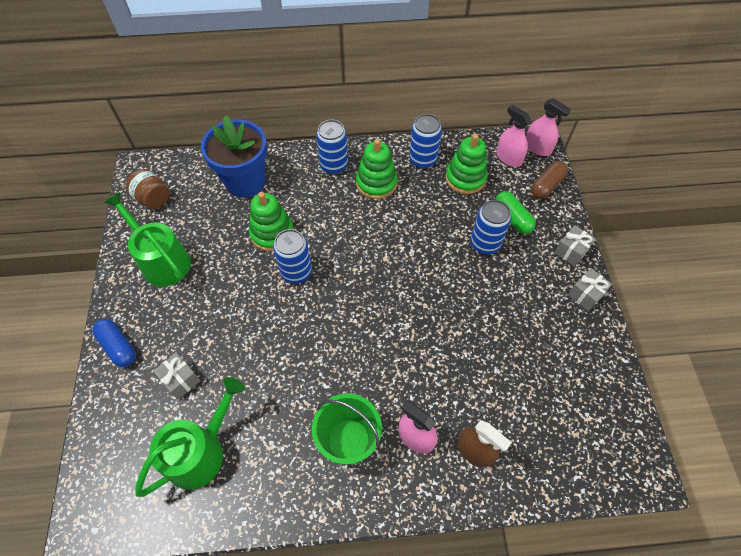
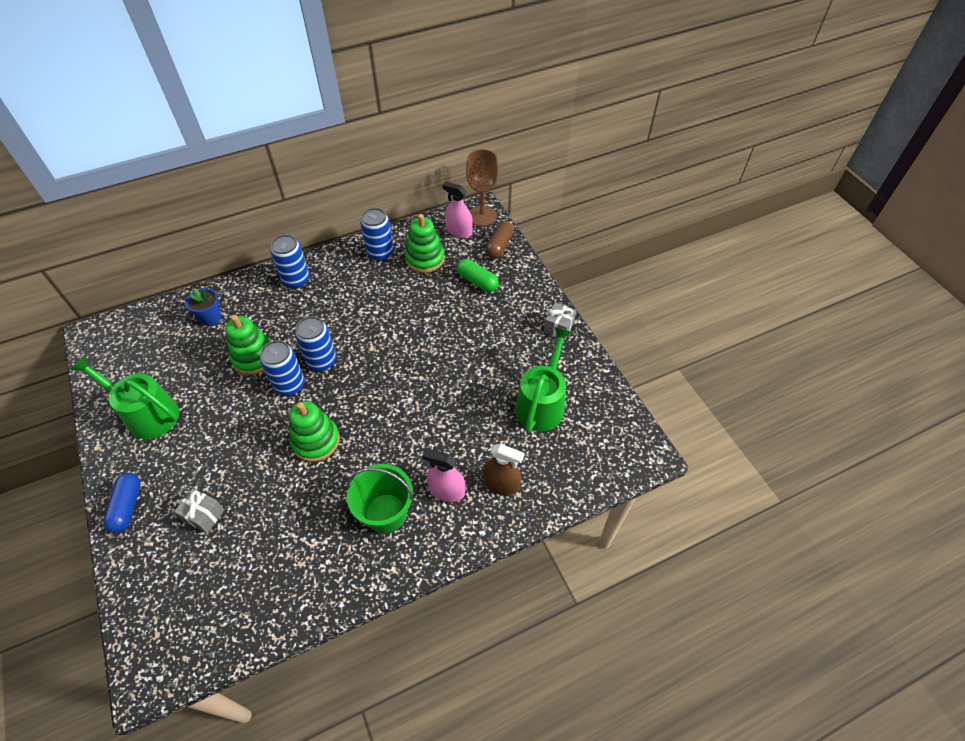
camera: 20 degrees left, 5 degrees down
(118, 347) = (127, 506): blue capsule -> blue capsule turned 60 degrees clockwise
(153, 199) = (117, 359): brown jar -> none
(200, 452) = (246, 571): green watering can -> green watering can (542, 403)
(245, 182) = (211, 318): blue flower pot -> blue flower pot, size x0.49
(376, 183) = (342, 284): green stacking toy -> green stacking toy (315, 440)
(485, 244) = (459, 310): blue can -> blue can (321, 361)
(537, 148) = (482, 216): pink spray bottle -> brown goblet
(571, 251) = (536, 295): grey gift -> none

